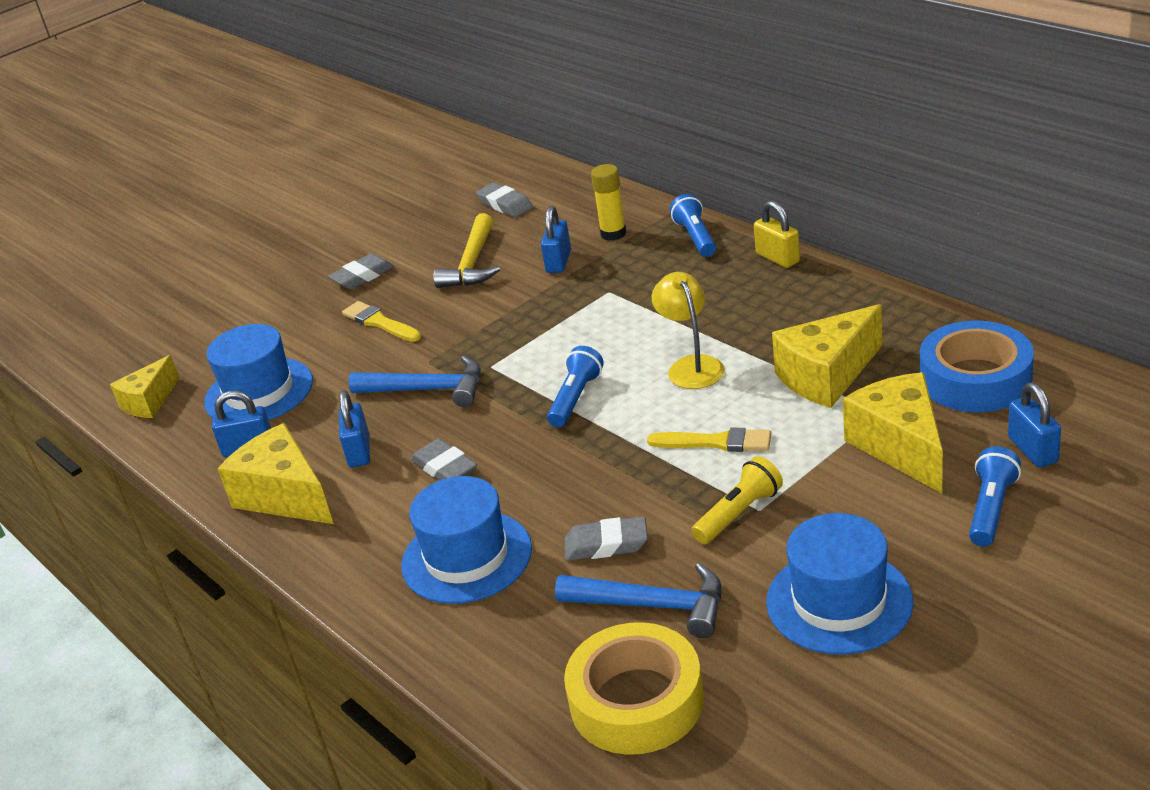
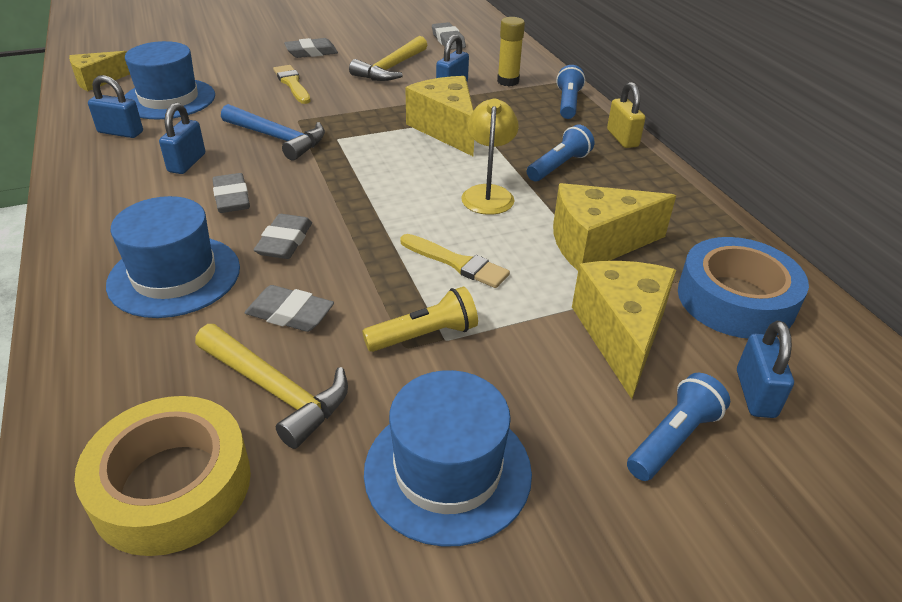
camera: 15 degrees right, 5 degrees up
(285, 496) = (105, 174): yellow cheese -> yellow cheese (446, 129)
(539, 487) = (285, 242): none -> grey eraser
(575, 398) = (376, 184): blue flashlight -> blue flashlight (559, 166)
(652, 606) = (275, 390): blue hammer -> yellow hammer

